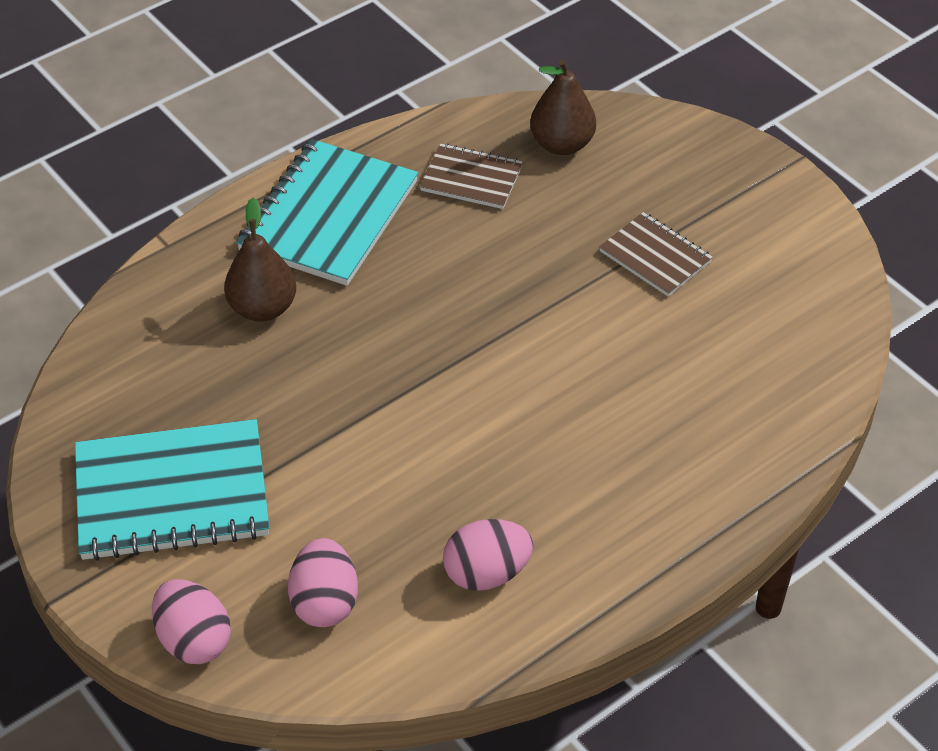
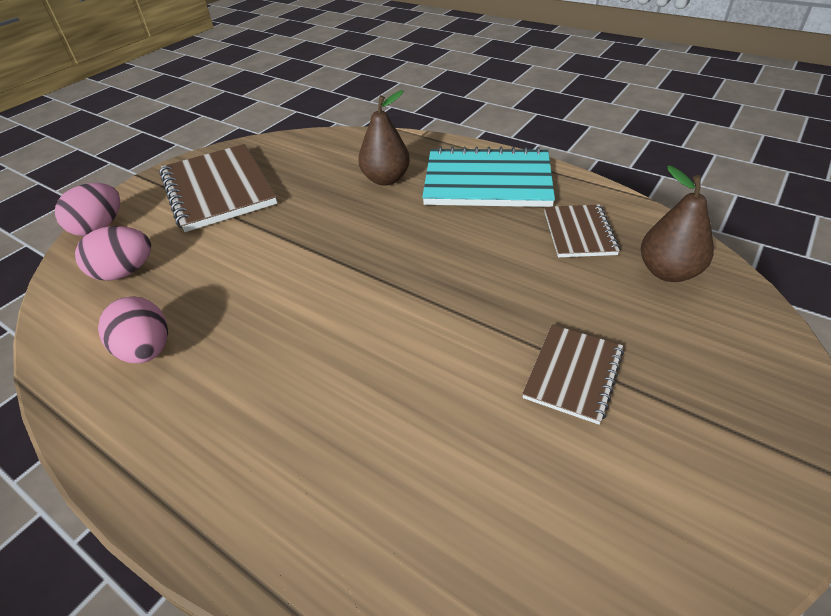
camera: 75 degrees right, 5 degrees down
(172, 494) = (218, 189): turquoise notebook -> brown notebook

